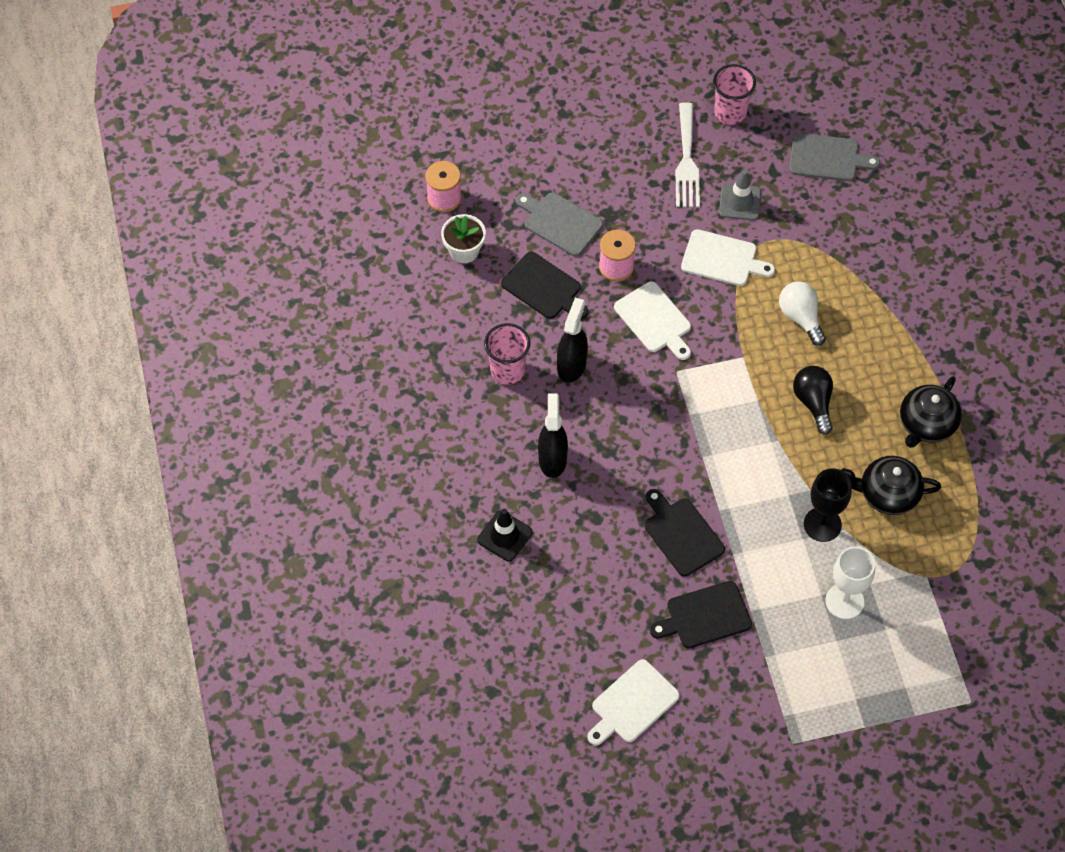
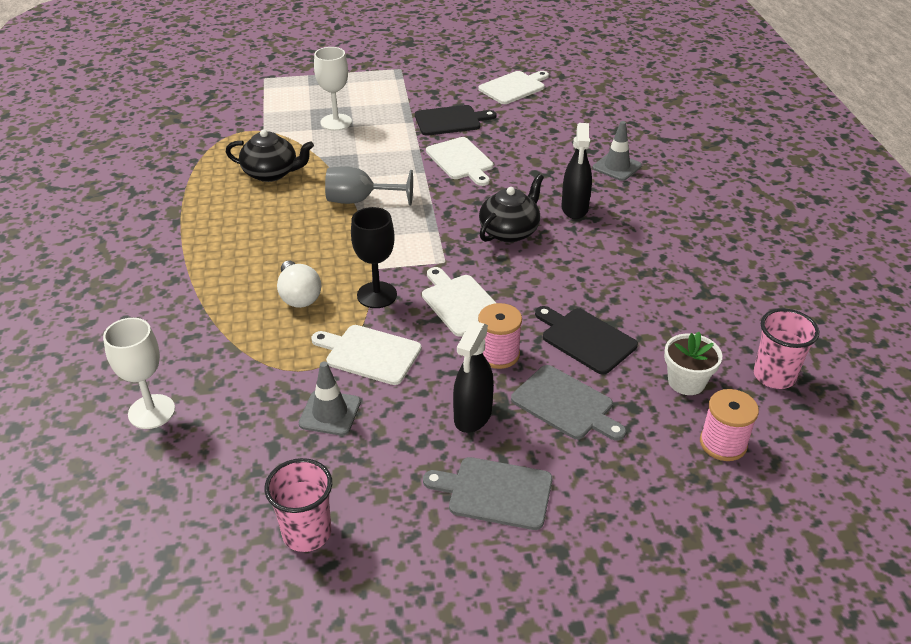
camera: 175 degrees left, 20 degrees down
(504, 536) = (617, 167): black traffic cone -> grey traffic cone
(507, 370) = (623, 271): pink cup -> pink cup (774, 376)
(572, 365) = (554, 272): black spray bottle -> black spray bottle (472, 416)
(682, 534) = (461, 160): black cutting board -> white cutting board
(686, 161) = (387, 468): white fork -> none
(779, 455) = (359, 200): none -> grey goblet
(813, 402) = (313, 232): black light bulb -> none
(822, 524) = (337, 160): black goblet -> black goblet (377, 295)
(827, 158) = (193, 459): grey cutting board -> grey cutting board (495, 492)
(875, 193) = (151, 411): none -> white goblet
(926, 424) = (211, 212): black teapot -> black teapot (509, 231)

